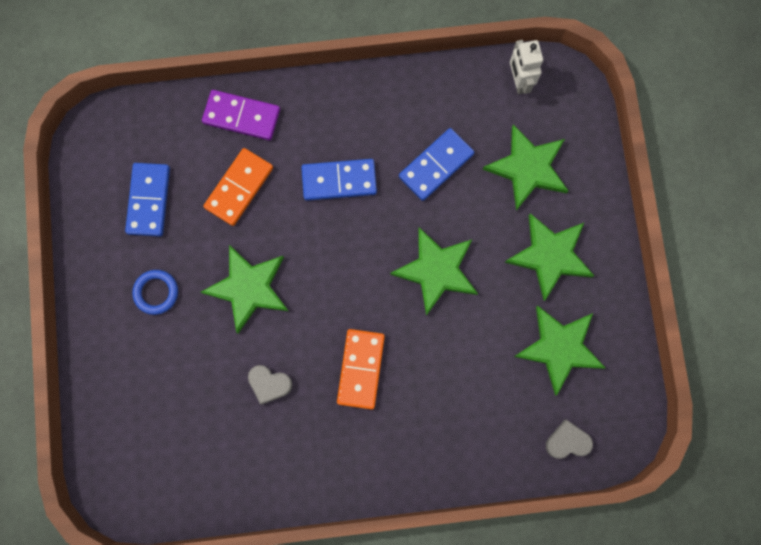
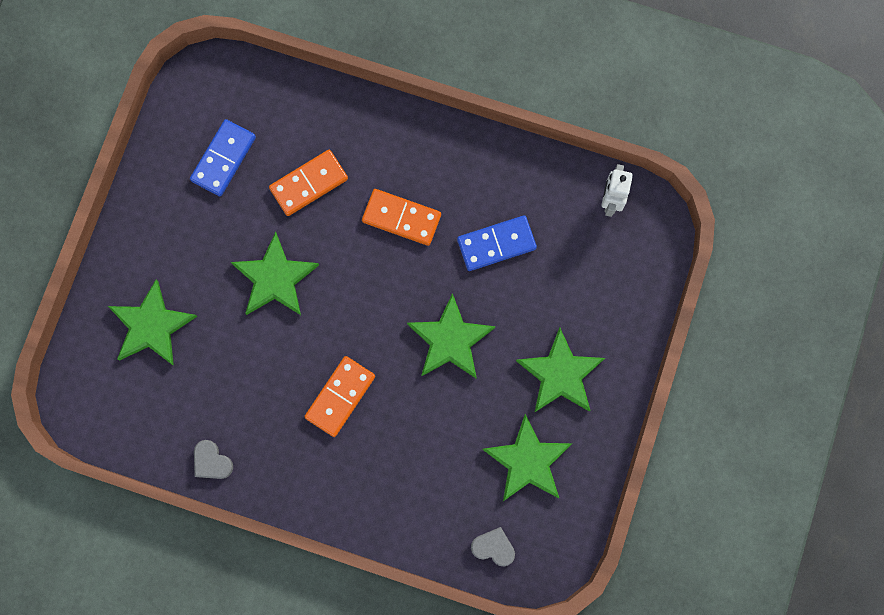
camera: 25 degrees right, 0 degrees up
(156, 292) = (192, 245): blue ring -> none
(242, 116) = (341, 119): purple domino -> none
(269, 384) = (253, 372): grey heart -> grey heart (212, 462)
(339, 181) = (401, 218): blue domino -> orange domino
(527, 168) = (579, 284): green star -> green star (151, 326)

